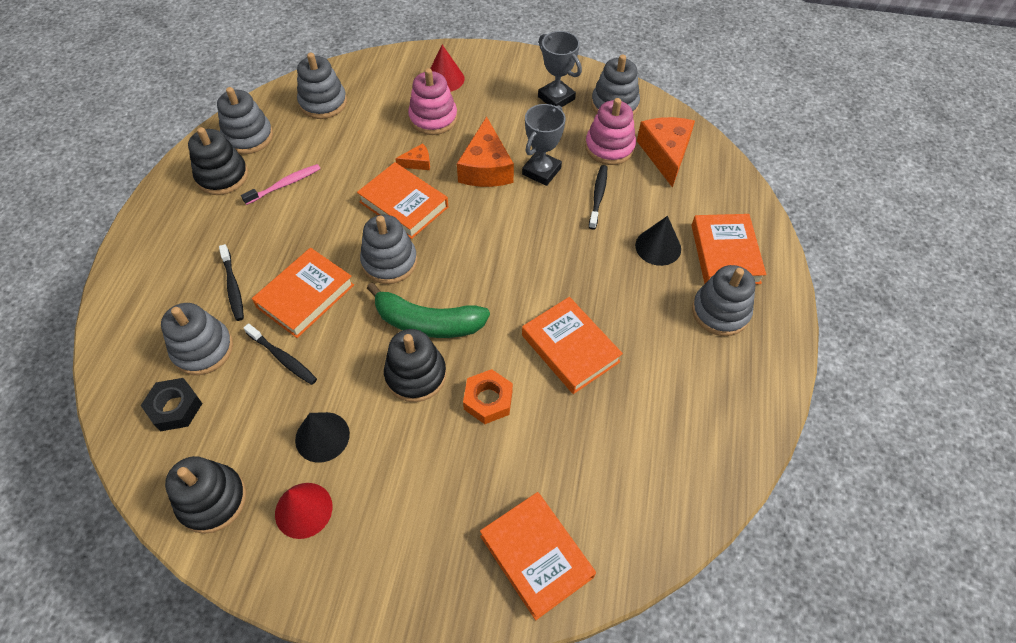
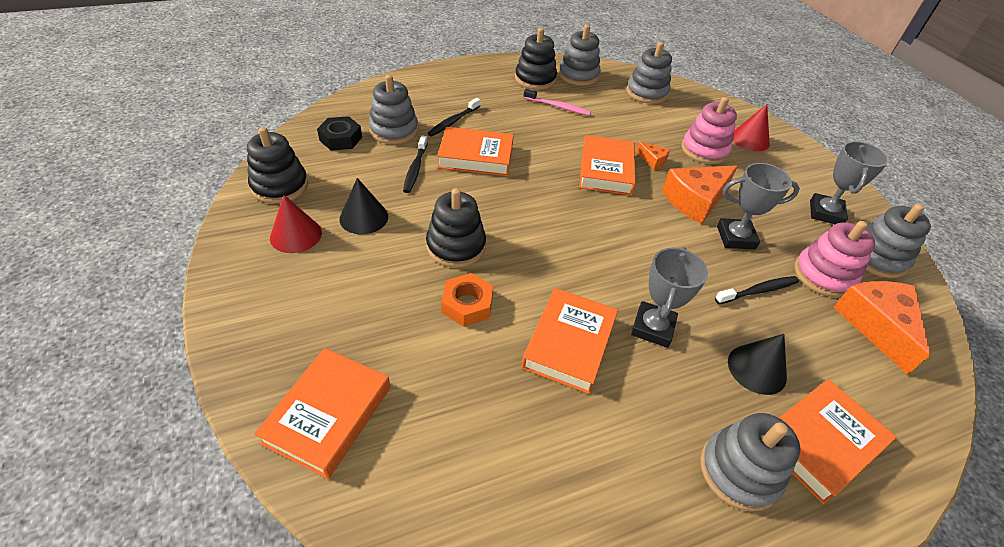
camera: 55 degrees right, 10 degrees down
(389, 262) = (546, 185): grey stacking toy -> none
(428, 323) = (510, 232): green banana -> none
(589, 285) = (652, 327): none -> grey trophy
(665, 154) = (876, 325): orange cheese -> orange cheese turned 60 degrees counterclockwise

